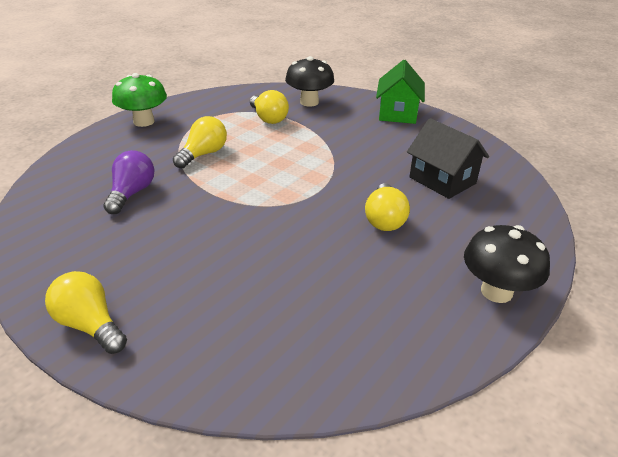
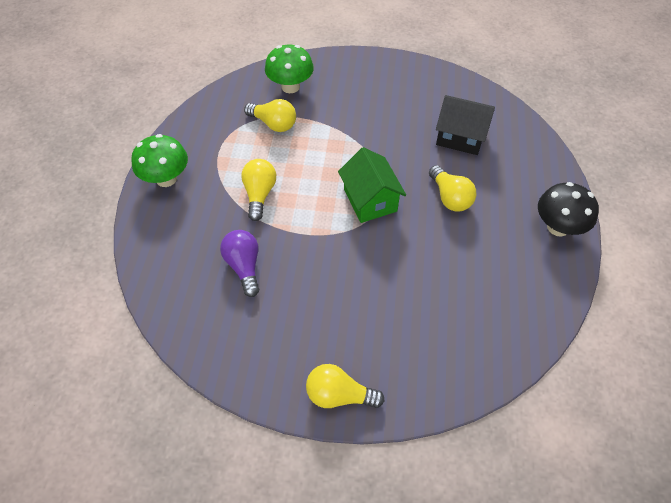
camera: 30 degrees left, 20 degrees up
(309, 102) = (290, 86): black mushroom -> green mushroom
(398, 113) = (374, 70): green house -> green house (370, 200)

